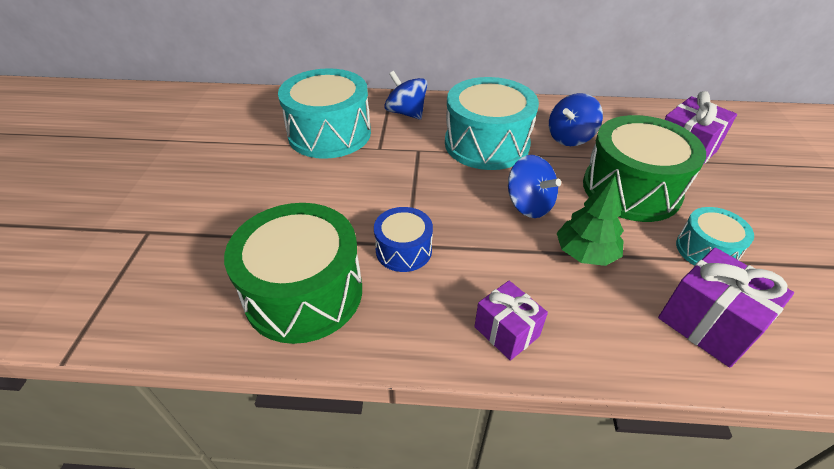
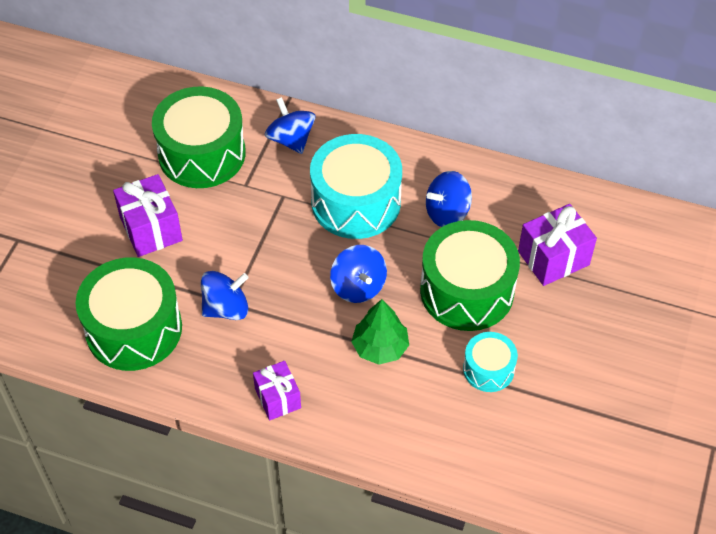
camera: 15 degrees right, 10 degrees up
(329, 133) = (202, 154): turquoise drum -> green drum
(403, 250) = (226, 308): blue drum -> blue spinning top
(707, 324) = (438, 431): purple gift -> purple gift (151, 229)

